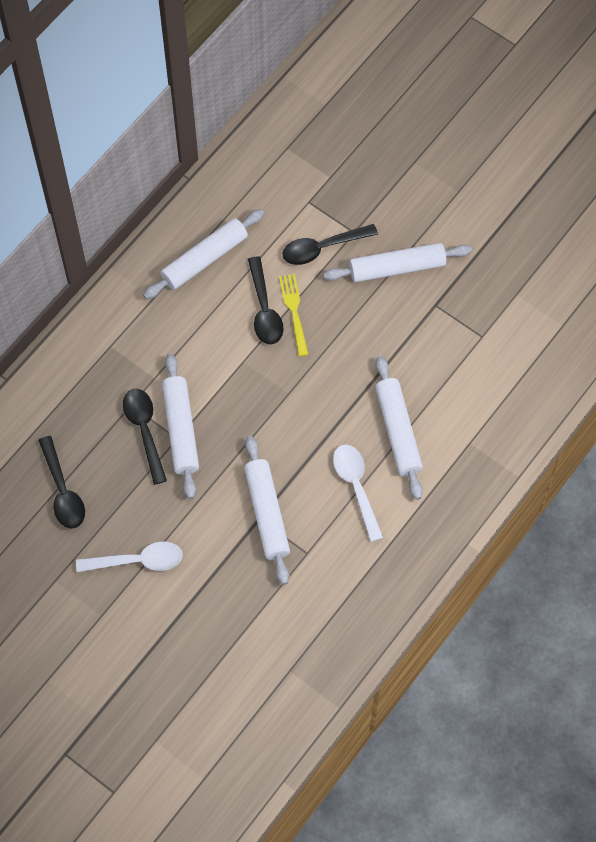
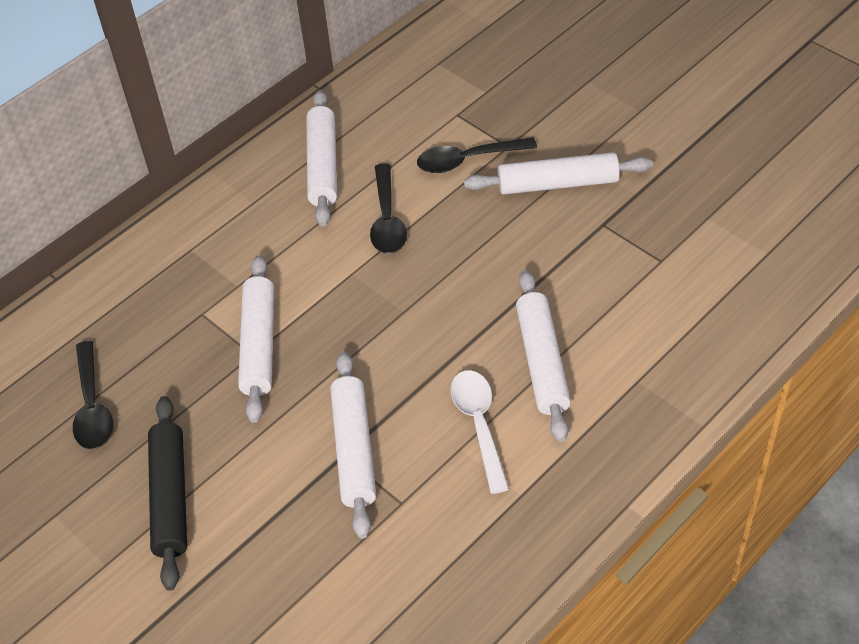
camera: 10 degrees right, 15 degrees down
(138, 561) = (170, 497): white spoon -> black rolling pin
(144, 430) = (212, 343): black spoon -> none
(204, 259) = (323, 165): white rolling pin -> white rolling pin turned 60 degrees counterclockwise
(294, 311) = (423, 223): yellow fork -> none

